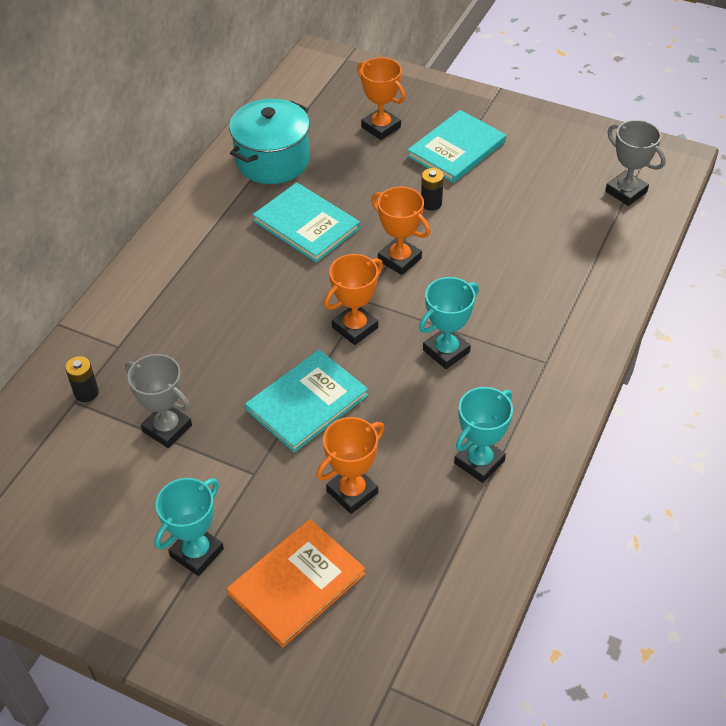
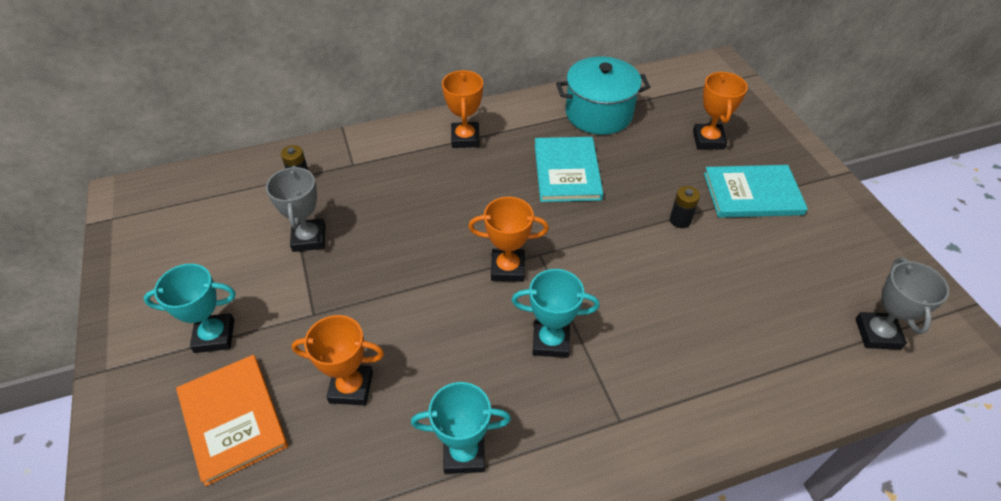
camera: 45 degrees right, 0 degrees up
(296, 584) = (233, 419): orange book -> orange book turned 60 degrees clockwise
(307, 402) = (408, 294): turquoise book -> none
(399, 259) = (603, 244): orange trophy -> orange trophy (465, 138)

